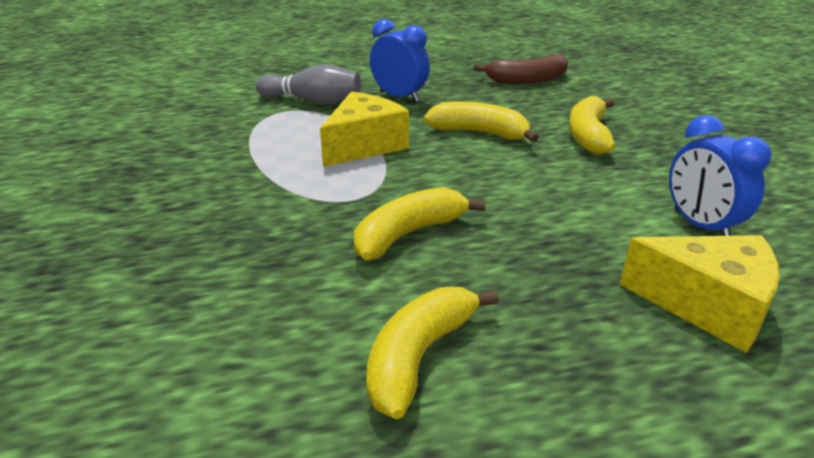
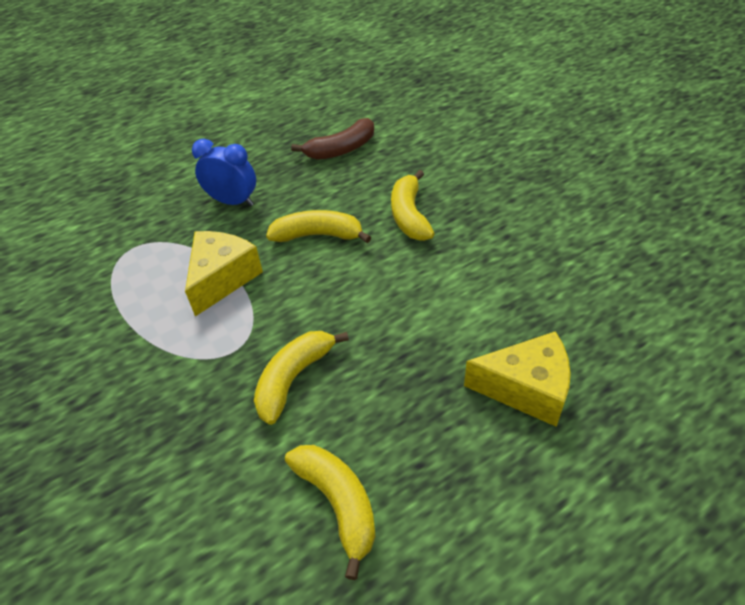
camera: 15 degrees left, 15 degrees up
(312, 101) = (153, 228): grey bowling pin -> none
(418, 357) = (338, 503): yellow banana -> yellow banana turned 135 degrees clockwise
(700, 225) = (511, 304): blue clock -> none

